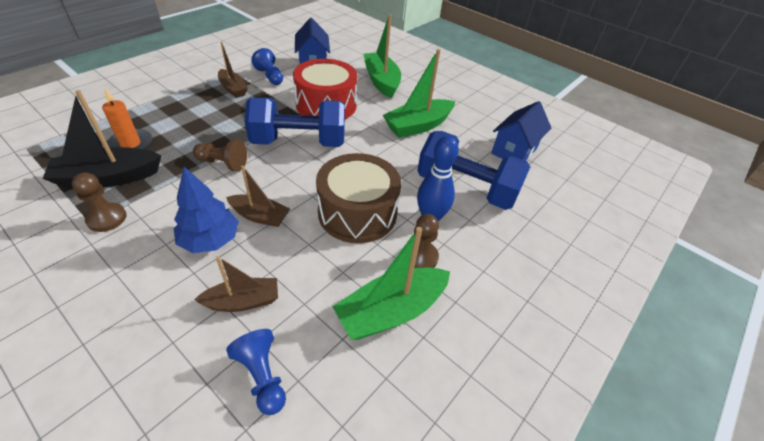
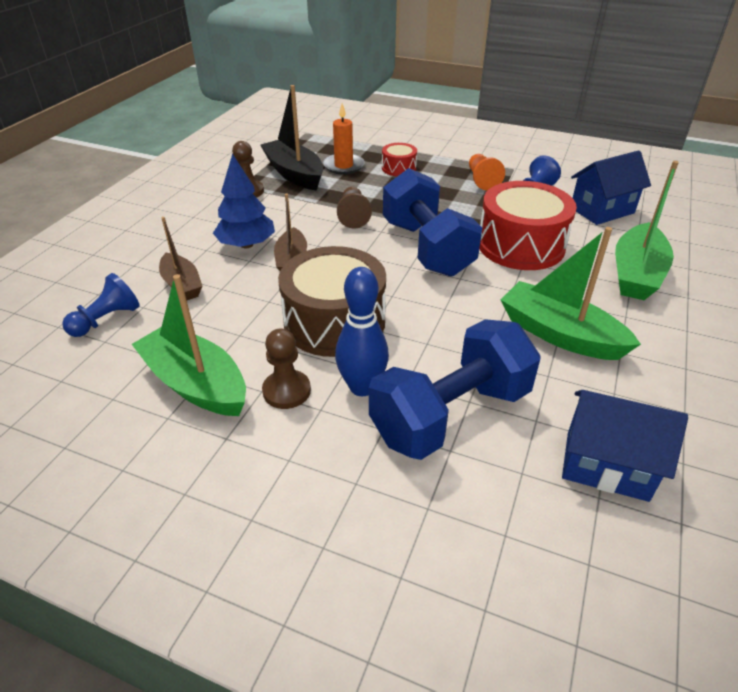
camera: 75 degrees right, 5 degrees down
(171, 117) = (398, 168): none -> red drum
(233, 89) = (482, 180): brown boat -> orange pawn
(381, 81) = (636, 274): green boat -> green boat turned 150 degrees clockwise
(466, 188) = (451, 415): blue dumbbell -> blue dumbbell turned 45 degrees clockwise

